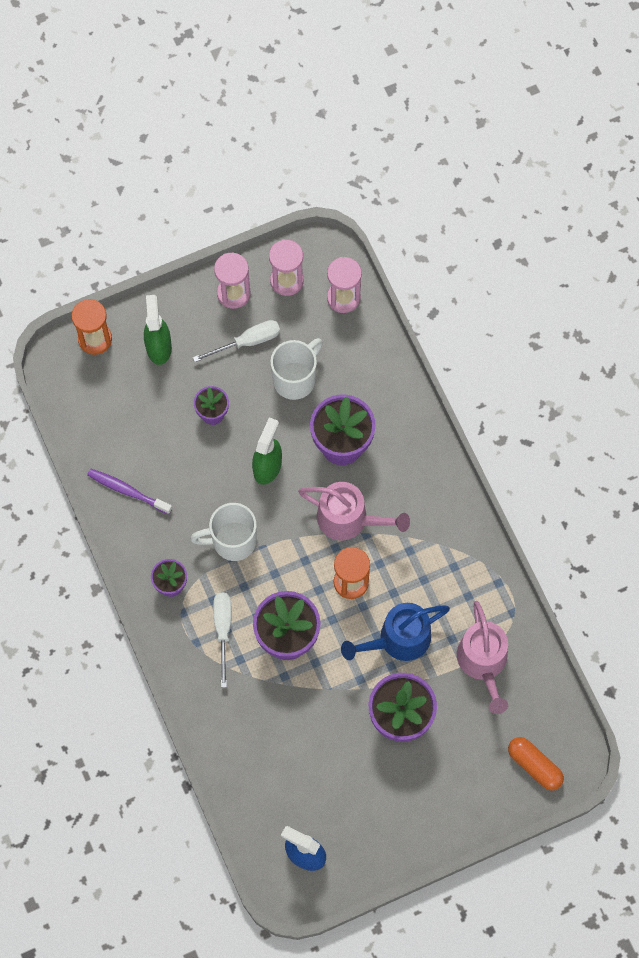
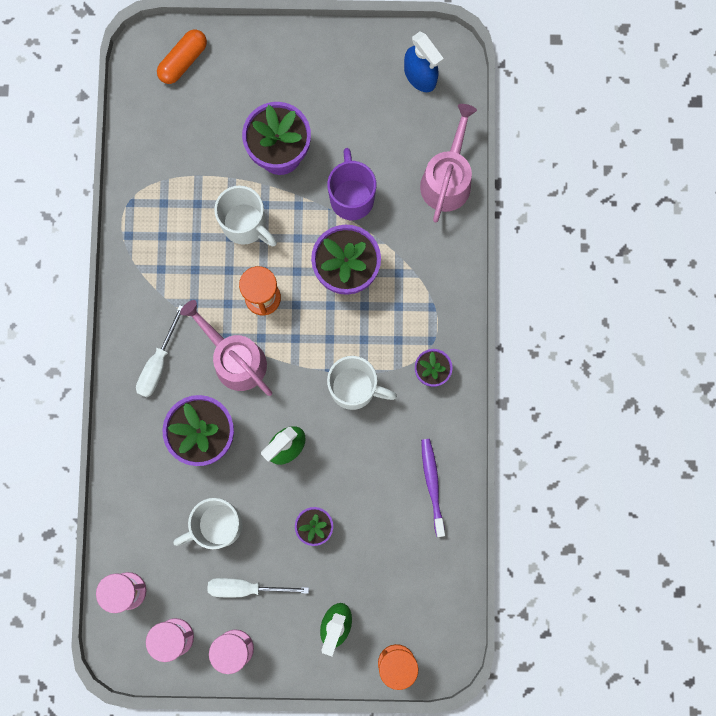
camera: 155 degrees left, 10 degrees up
(127, 491) = (432, 485): purple toothbrush -> purple toothbrush turned 150 degrees counterclockwise
(223, 630) = (402, 307): white screwdriver -> white screwdriver (158, 363)
(315, 709) = (351, 197): none -> purple mug
(398, 639) = (246, 225): blue watering can -> white mug
(483, 662) = (180, 170): pink watering can -> pink watering can (447, 179)
(534, 766) = (183, 61): orange capsule -> orange capsule turned 60 degrees clockwise

